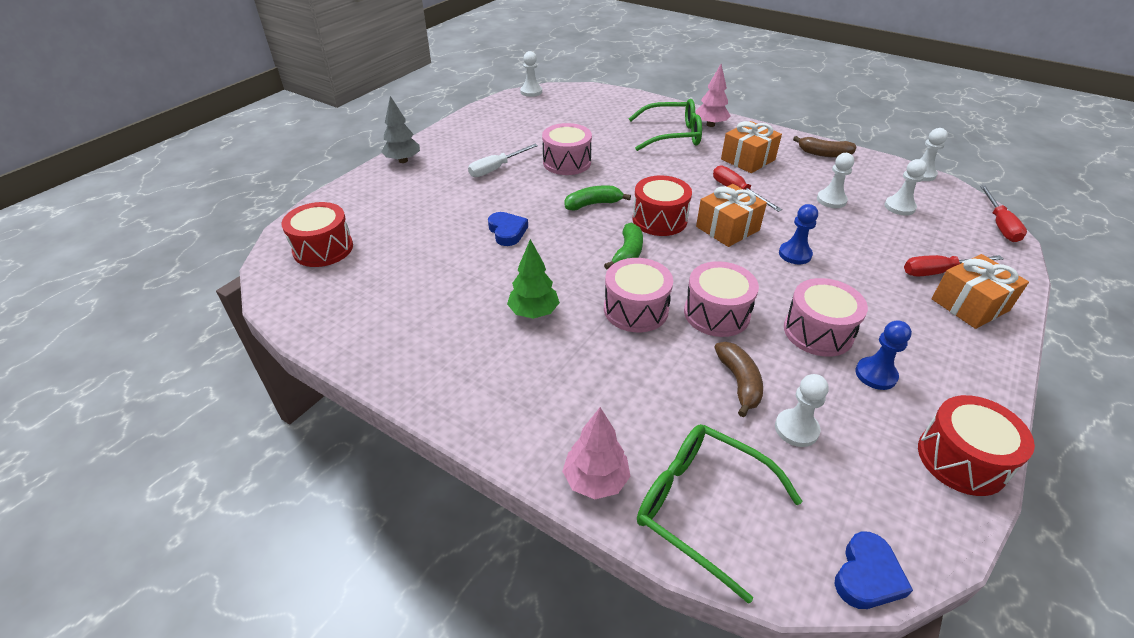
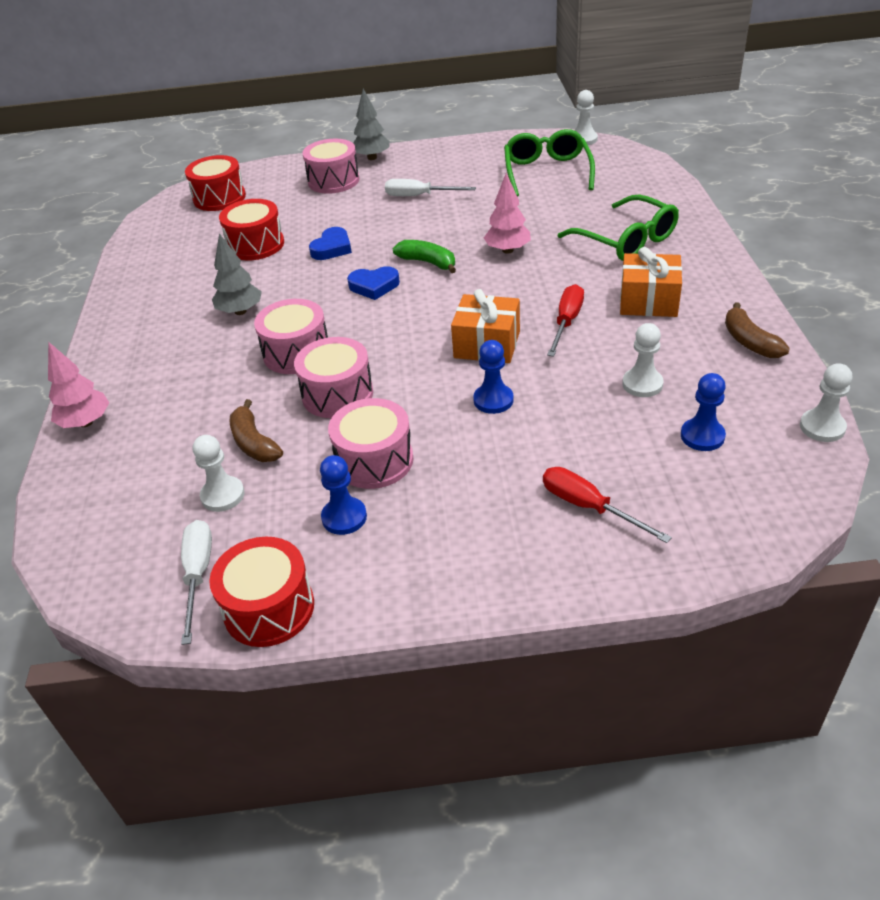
camera: 55 degrees right, 0 degrees up
(533, 312) = (240, 311): green tree -> grey tree
(567, 162) = (480, 218): pink drum -> pink drum (333, 181)
(627, 253) = (372, 313): green banana -> none
(659, 220) = (450, 304): red drum -> red drum (256, 245)
(702, 506) = (97, 480): green glasses -> green glasses (547, 172)
(710, 125) = (690, 249): pink tree -> pink tree (507, 250)
(739, 382) = (254, 443): brown banana -> brown banana turned 105 degrees clockwise
(867, 575) = (87, 588): blue heart -> blue heart (374, 286)
(894, 486) = (198, 575): none -> white screwdriver
(899, 207) = (702, 436): white pawn -> blue pawn
(970, 305) = (547, 549): orange gift -> none
(999, 225) = (781, 529): red screwdriver -> none

